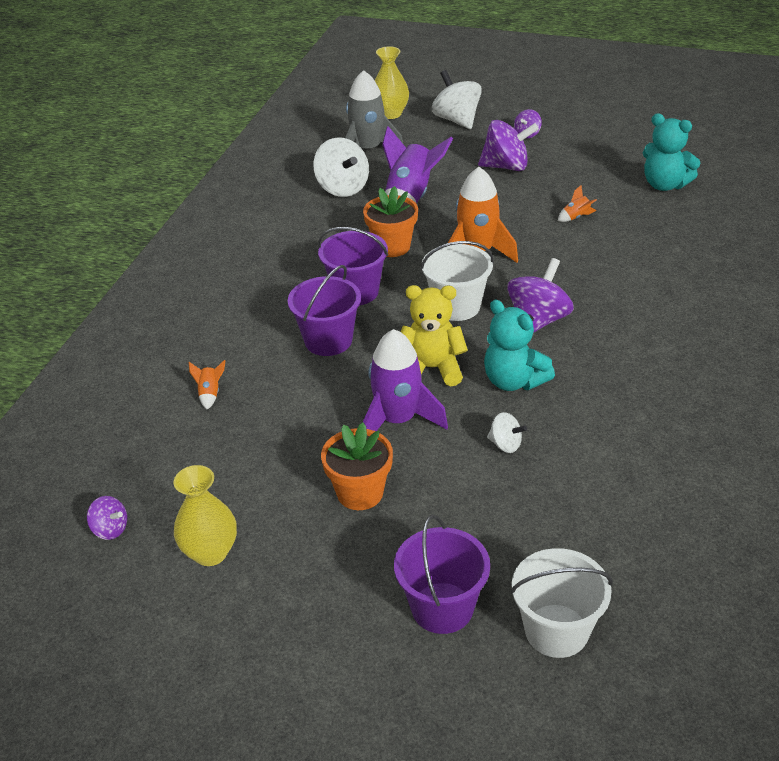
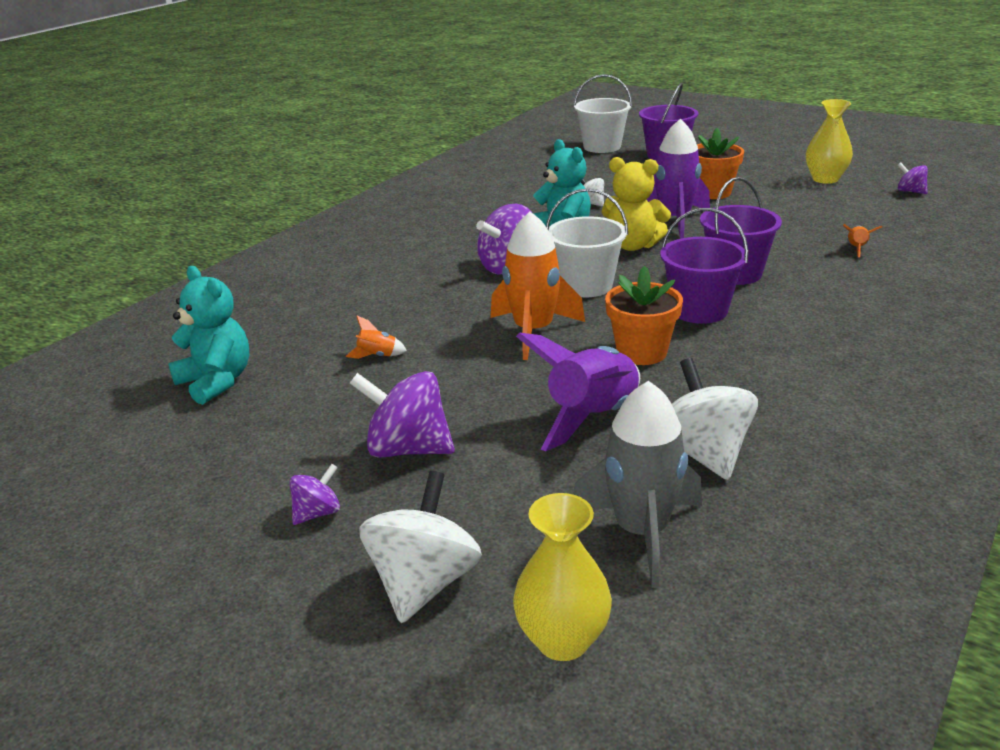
camera: 165 degrees left, 10 degrees down
(456, 120) = (424, 583): white spinning top -> white spinning top turned 150 degrees counterclockwise

